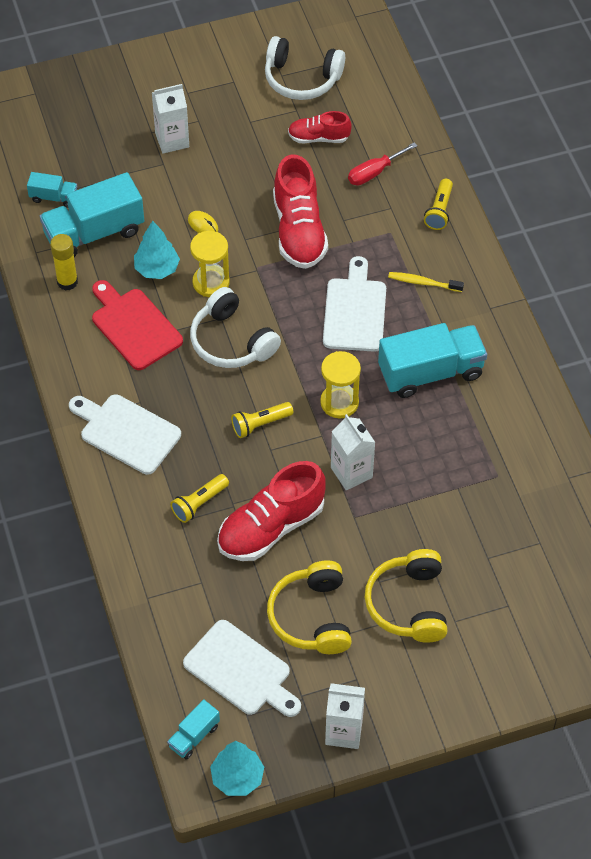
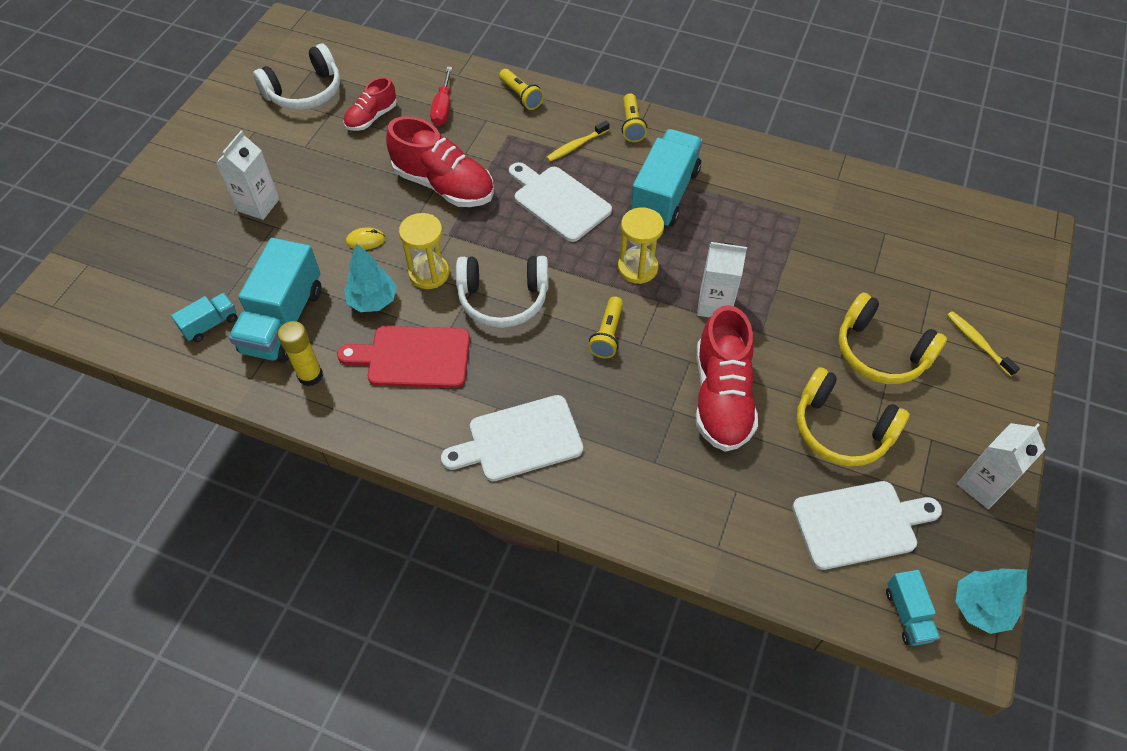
camera: 50 degrees left, 0 degrees up
(199, 503) = (649, 434): yellow flashlight -> yellow flashlight (631, 125)
(481, 664) = (978, 343): none -> yellow toothbrush

